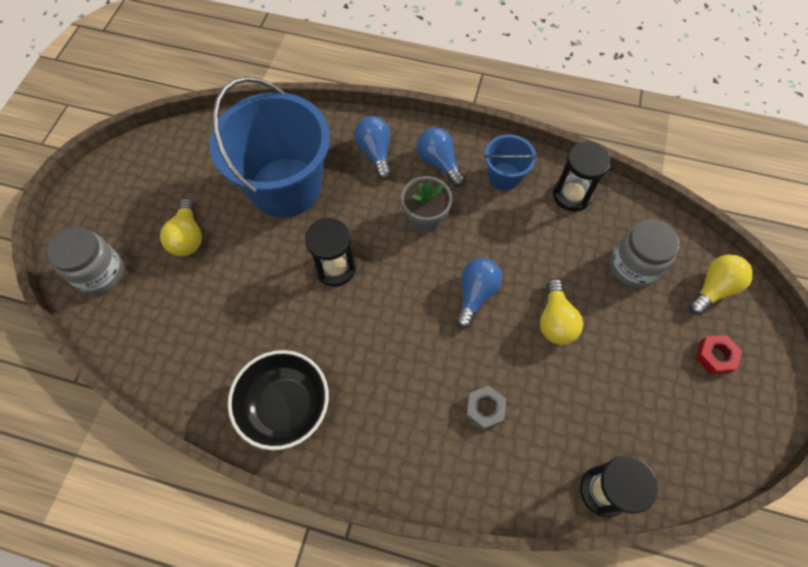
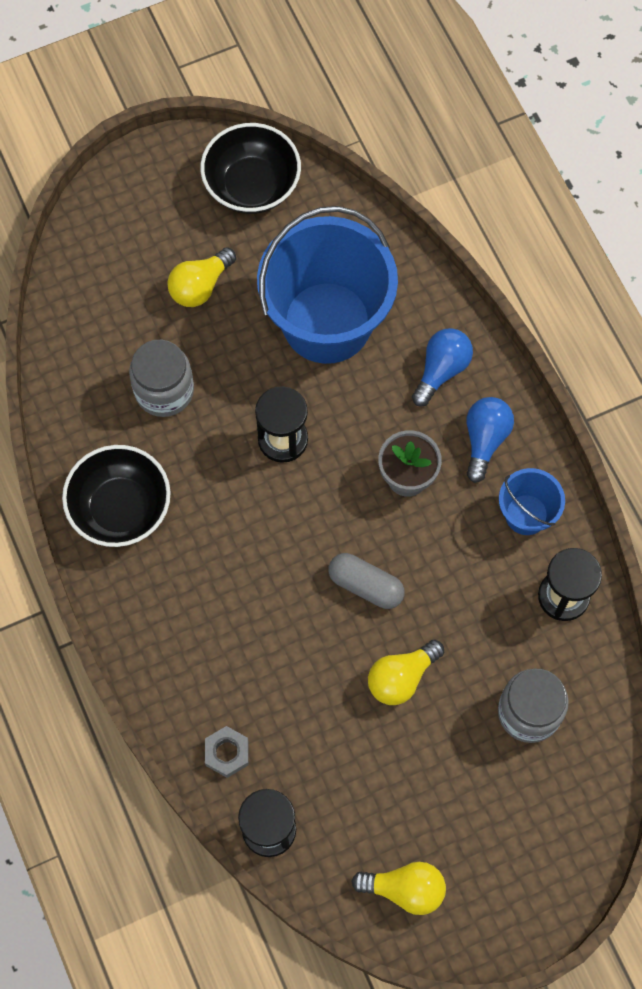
camera: 50 degrees right, 5 degrees up
(100, 273) = (103, 248): grey jar -> grey jar (164, 391)
(158, 161) = (252, 186): none -> black bowl
(475, 294) = (365, 585): blue light bulb -> grey capsule
(485, 409) = (259, 676): grey nut -> grey nut (227, 753)
(713, 289) = (571, 806): yellow light bulb -> yellow light bulb (405, 889)
(715, 356) = (492, 851): red nut -> none

